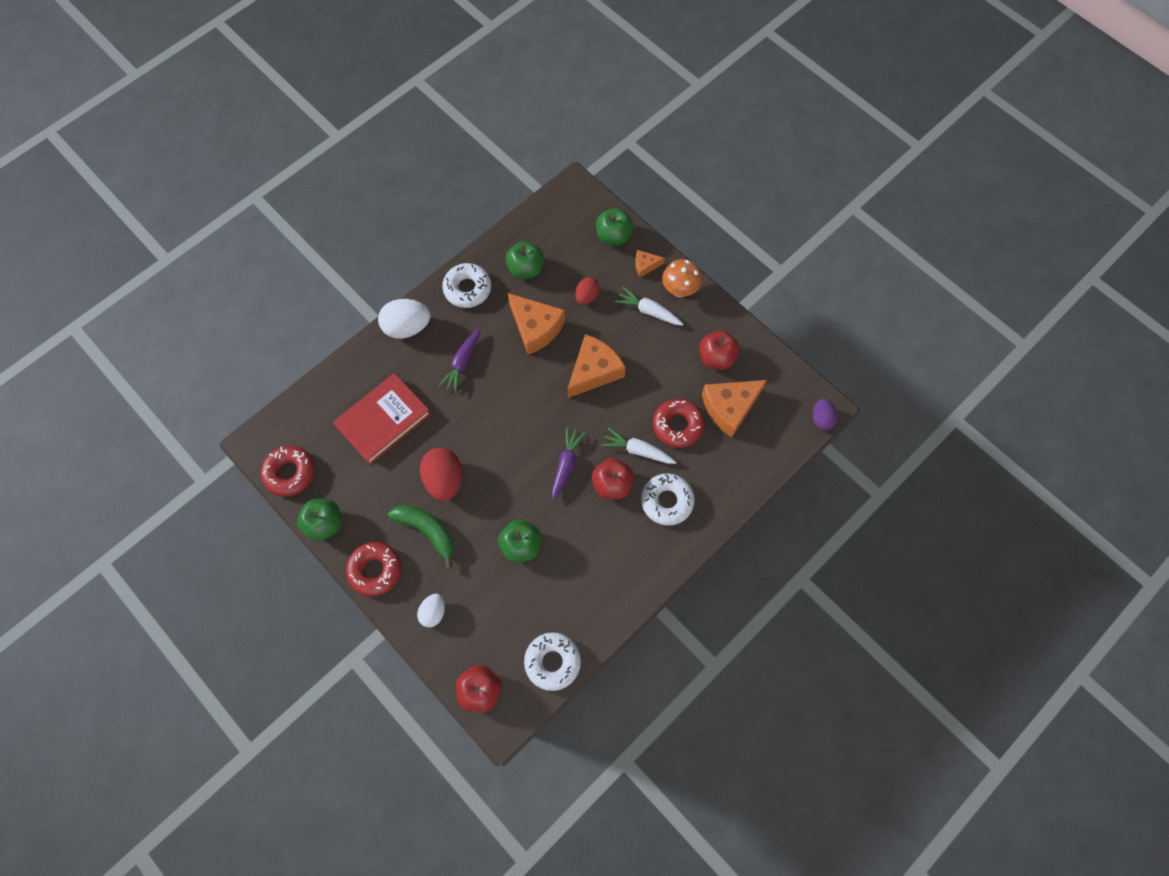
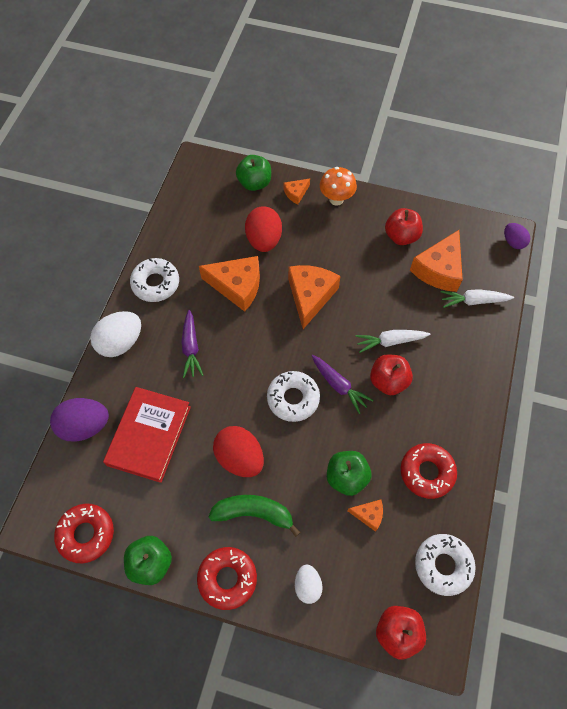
camera: 30 degrees left, 5 degrees down
(338, 384) = (85, 426): none -> purple egg
(519, 586) = (368, 515): none -> orange cheese
(526, 269) = (197, 243): green apple -> none
(566, 464) = (339, 385): purple carrot -> purple carrot turned 150 degrees clockwise
(587, 296) = (264, 240): red egg -> red egg, size x1.70
(649, 311) = (323, 227): white carrot -> white carrot (473, 301)
(667, 501) = (442, 370): white donut -> white donut (293, 398)
(677, 425) = (408, 304): red donut -> red donut (427, 472)

